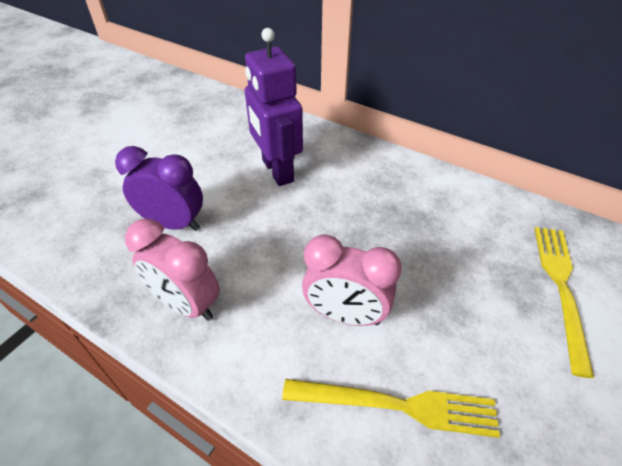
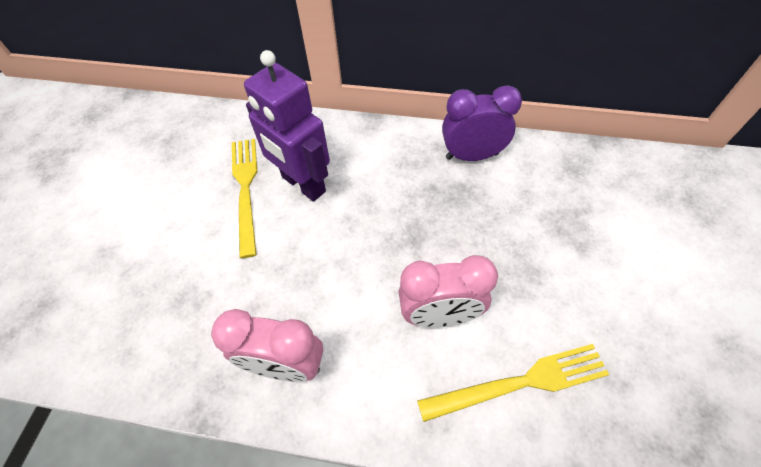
camera: 20 degrees left, 10 degrees up
(173, 224) = (225, 282): purple clock -> purple clock (471, 156)
(561, 288) = (602, 218): yellow fork -> yellow fork (246, 189)

